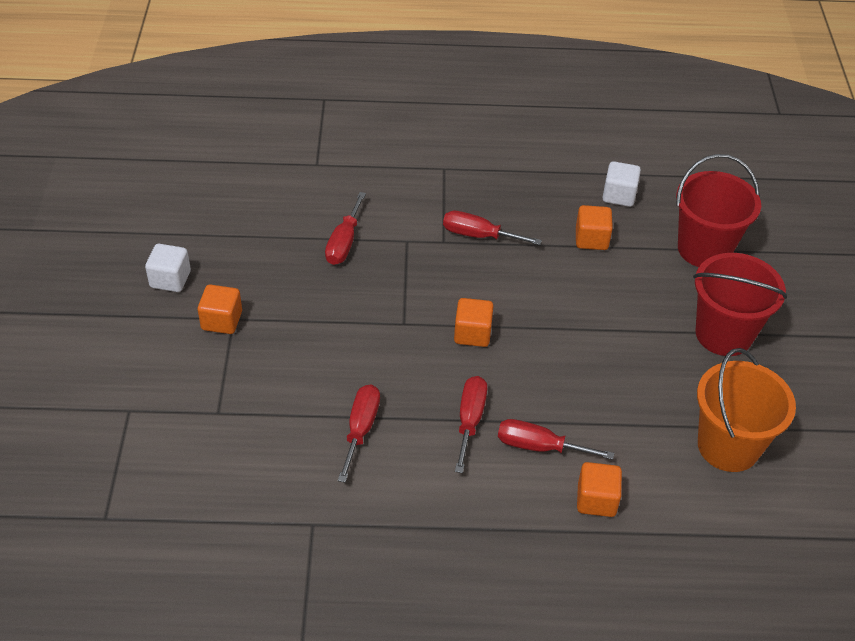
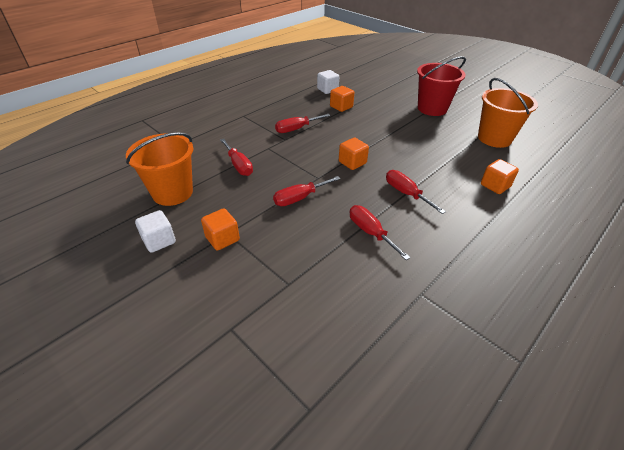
camera: 45 degrees left, 5 degrees down
(241, 231) = (172, 193): none -> orange bucket
(539, 447) = (445, 183): red screwdriver -> red screwdriver (299, 198)
(704, 249) = (382, 90): red bucket -> none

